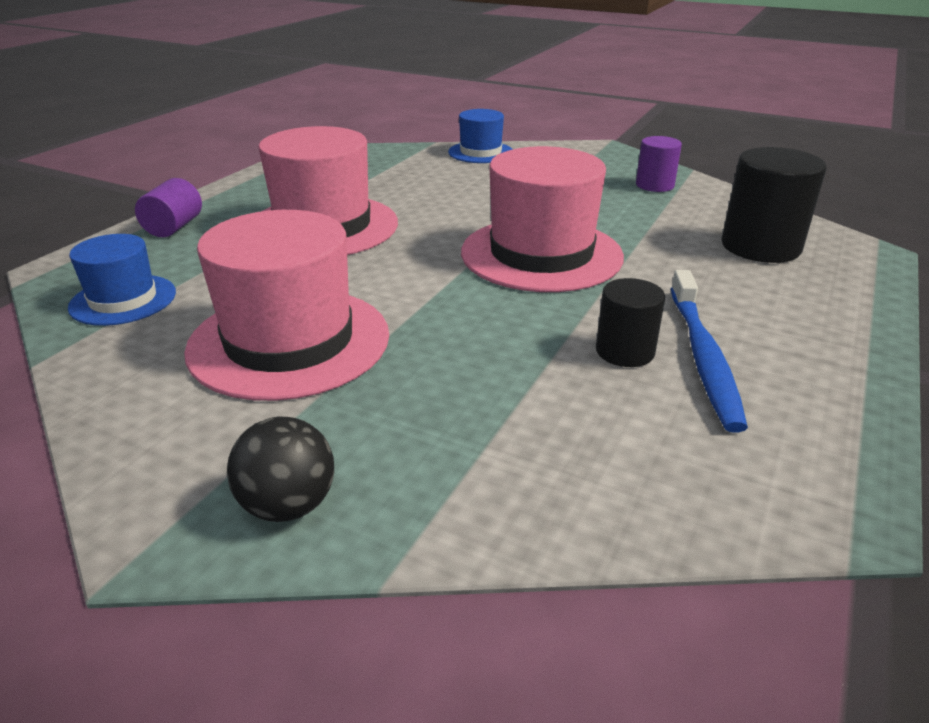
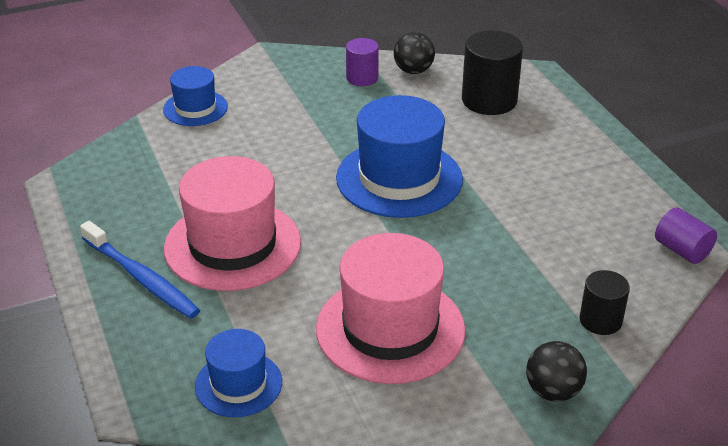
camera: 50 degrees left, 5 degrees up
(174, 227) = (130, 318): purple cylinder -> purple cylinder (682, 250)
(541, 254) = (399, 178): pink hat -> blue hat
(625, 351) = (538, 215): black cylinder -> black cylinder (600, 320)
(703, 357) = (570, 195): blue toothbrush -> blue toothbrush (141, 278)
(717, 199) = (413, 71): none -> black ball

